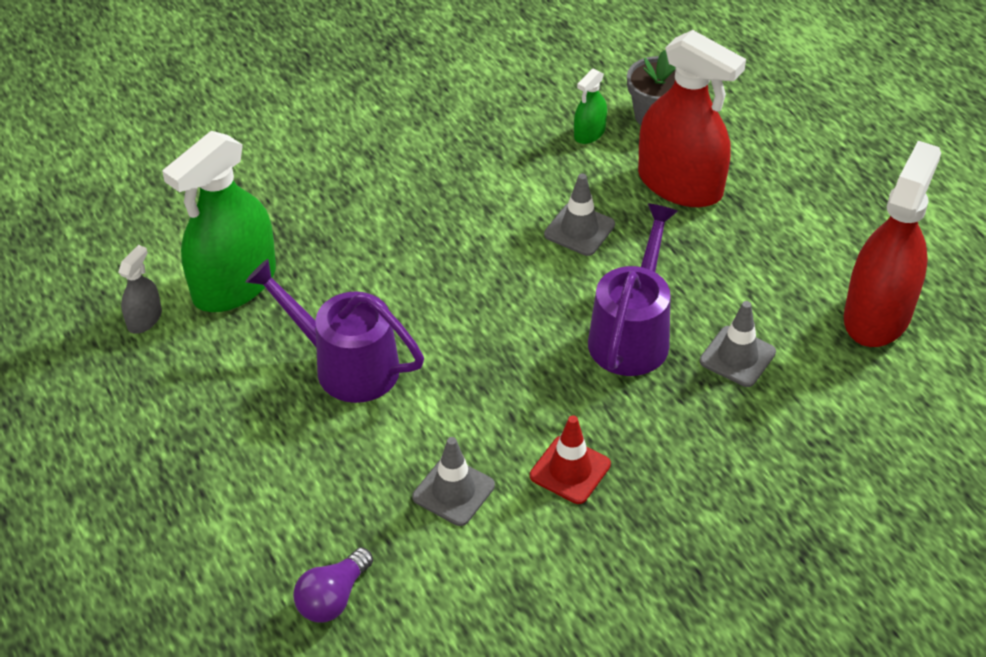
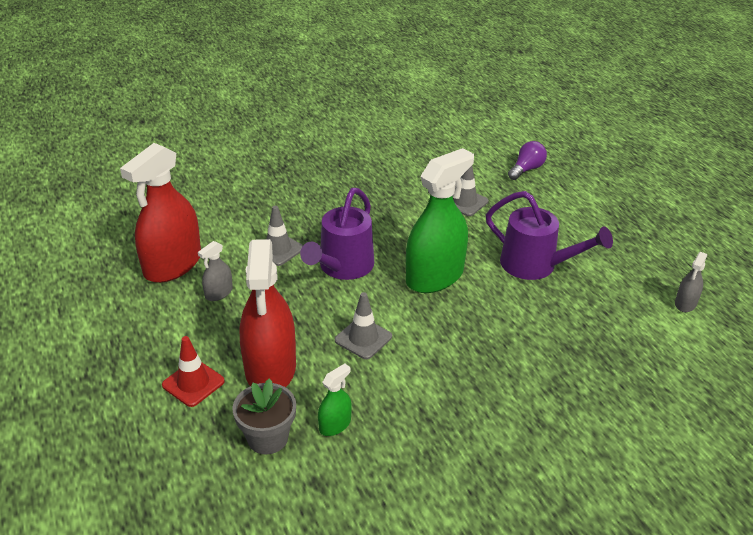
camera: 175 degrees left, 10 degrees down
(234, 284) = (628, 321): green spray bottle -> green spray bottle (434, 276)
(570, 470) = (397, 206): red traffic cone -> red traffic cone (193, 383)
(680, 184) = (270, 368): red spray bottle -> red spray bottle turned 135 degrees counterclockwise
(789, 276) = (219, 293): none -> grey spray bottle

